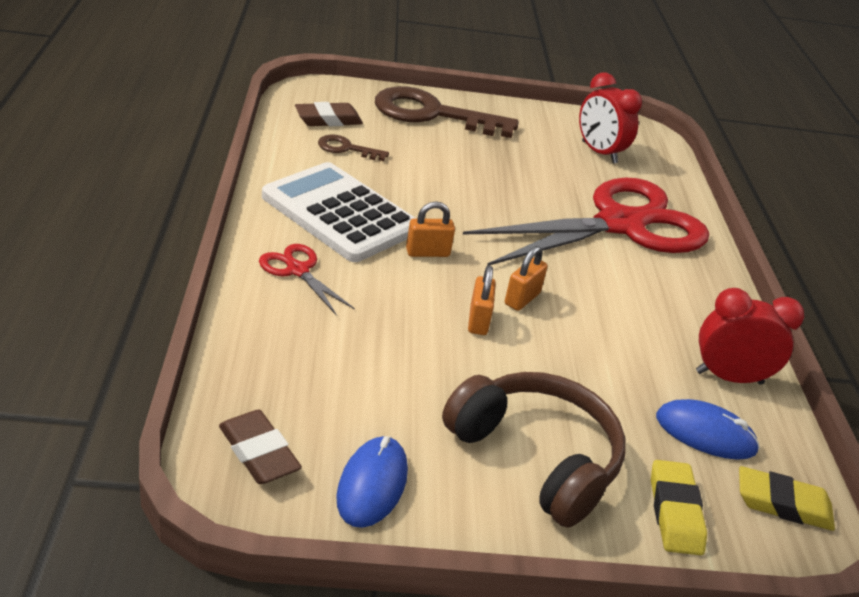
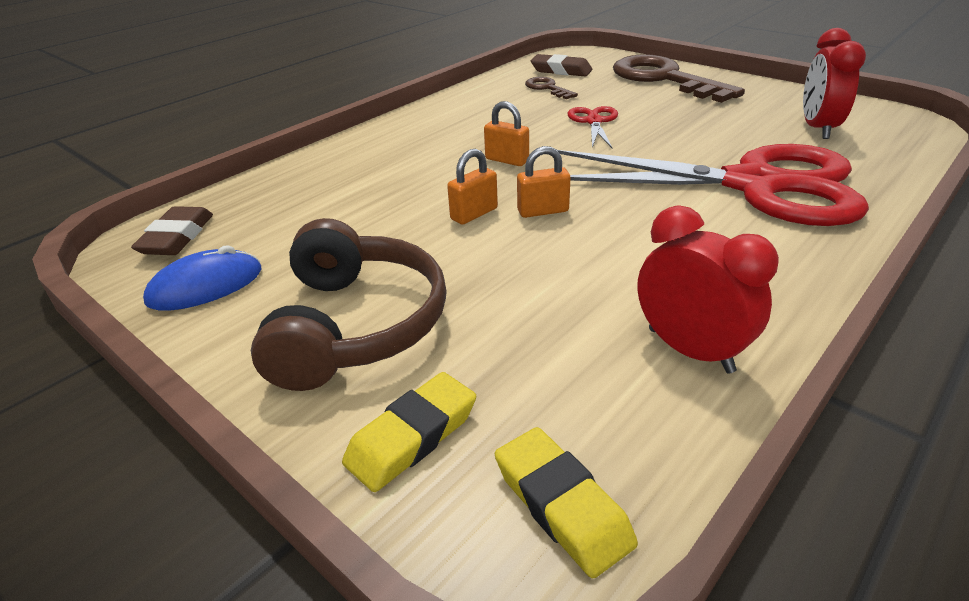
camera: 50 degrees right, 0 degrees up
(297, 270) = (385, 147): red scissors -> red scissors (594, 121)
(340, 213) = (475, 123): white calculator -> none
(705, 433) = (569, 386): blue mouse -> none

